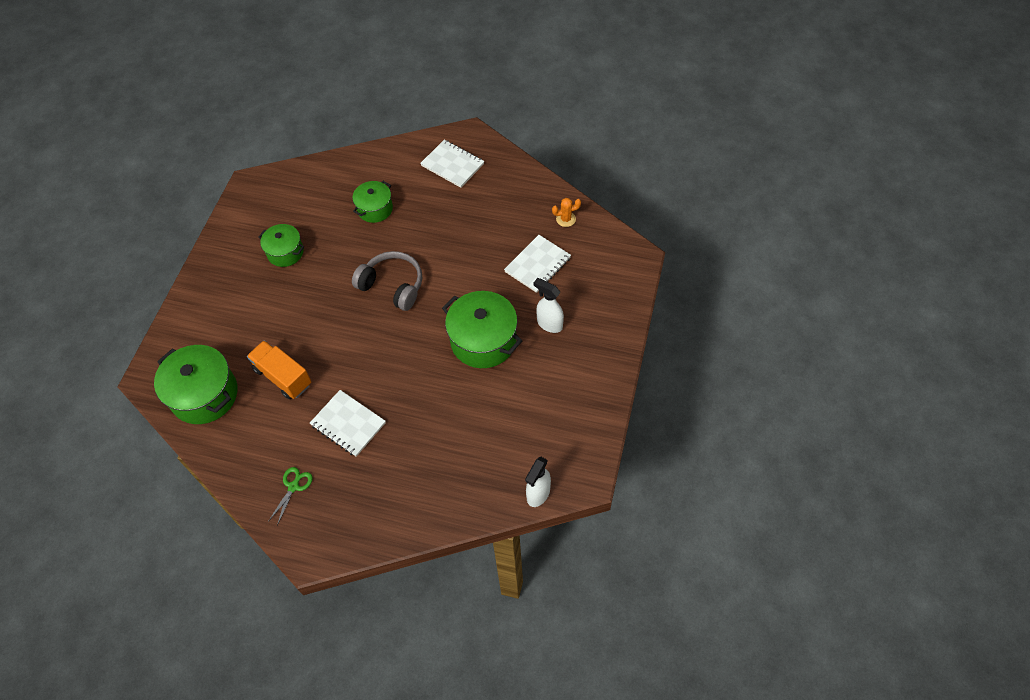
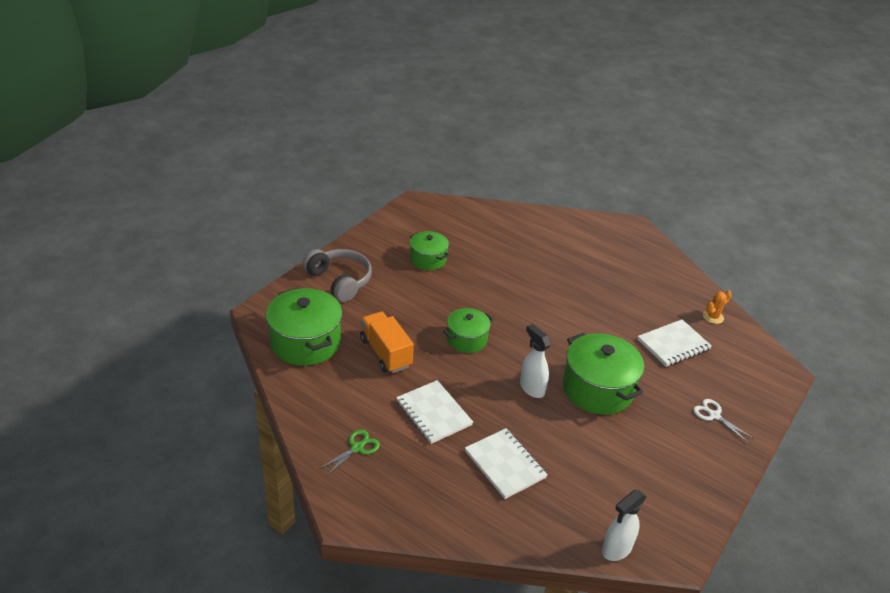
camera: 15 degrees right, 20 degrees down
(375, 209) = (524, 253): green pot -> green pot (466, 339)
(392, 286) = (520, 316): grey headphones -> grey headphones (340, 281)
(452, 165) = (610, 243): white notebook -> white notebook (505, 464)
(549, 324) = (672, 397): white spray bottle -> white spray bottle (531, 388)
(566, 219) = (713, 317): orange cactus -> orange cactus turned 45 degrees counterclockwise
(588, 329) = (714, 415): none -> white scissors

